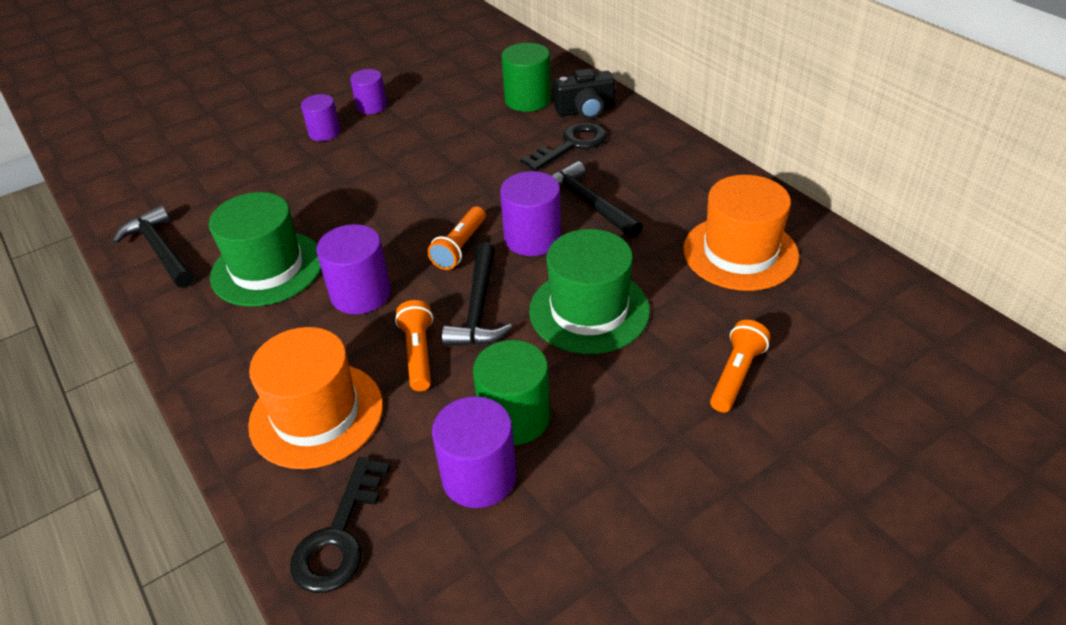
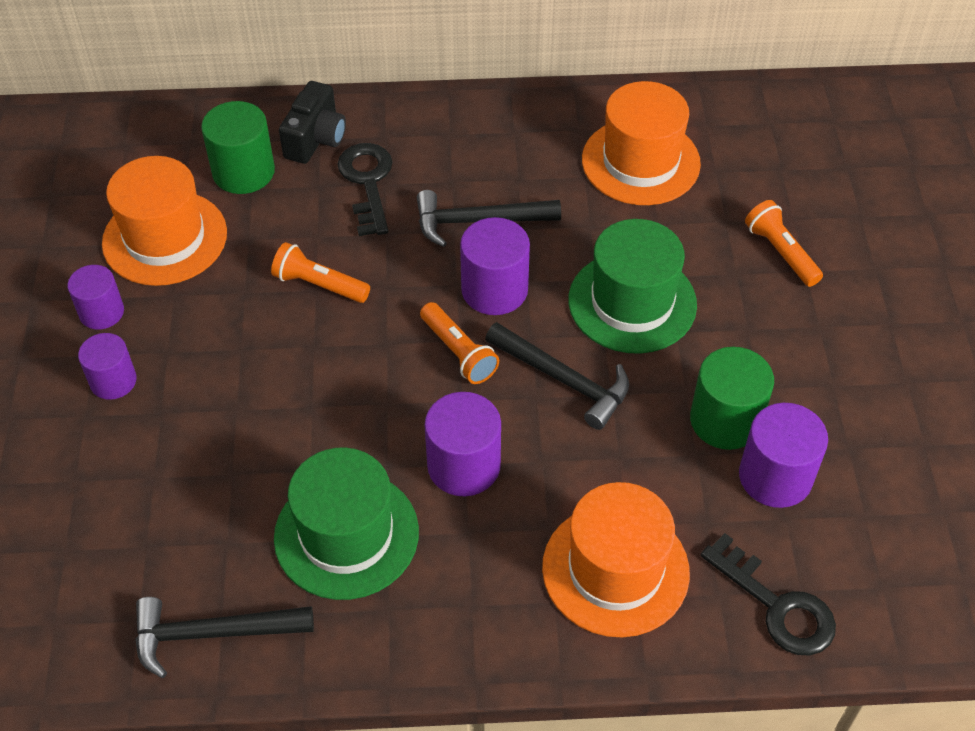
camera: 60 degrees left, 10 degrees up
(418, 354) = (592, 455): orange flashlight -> orange flashlight (319, 285)
(447, 99) = (165, 238): none -> orange hat

